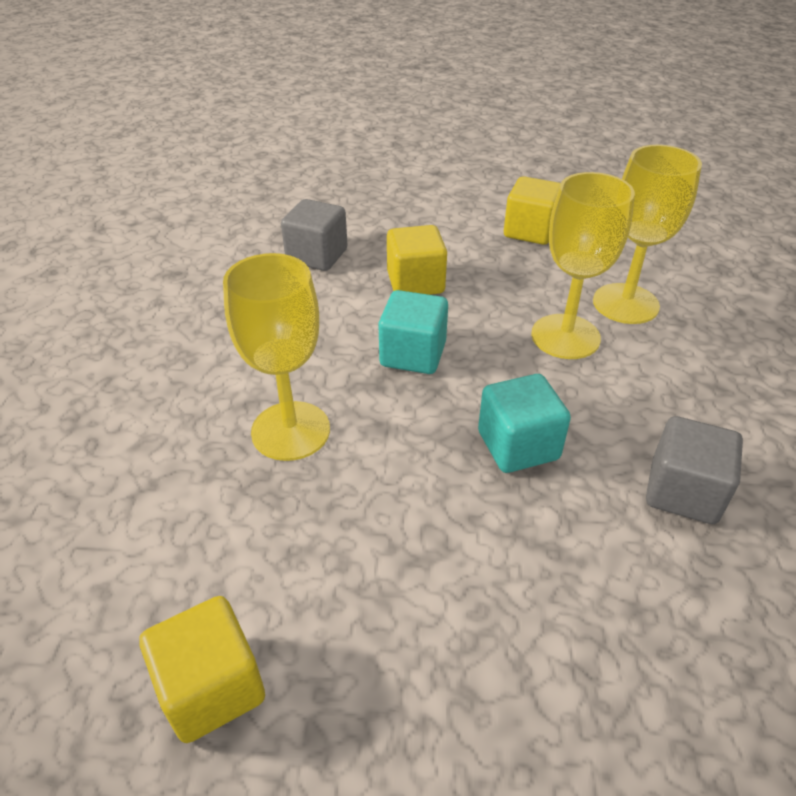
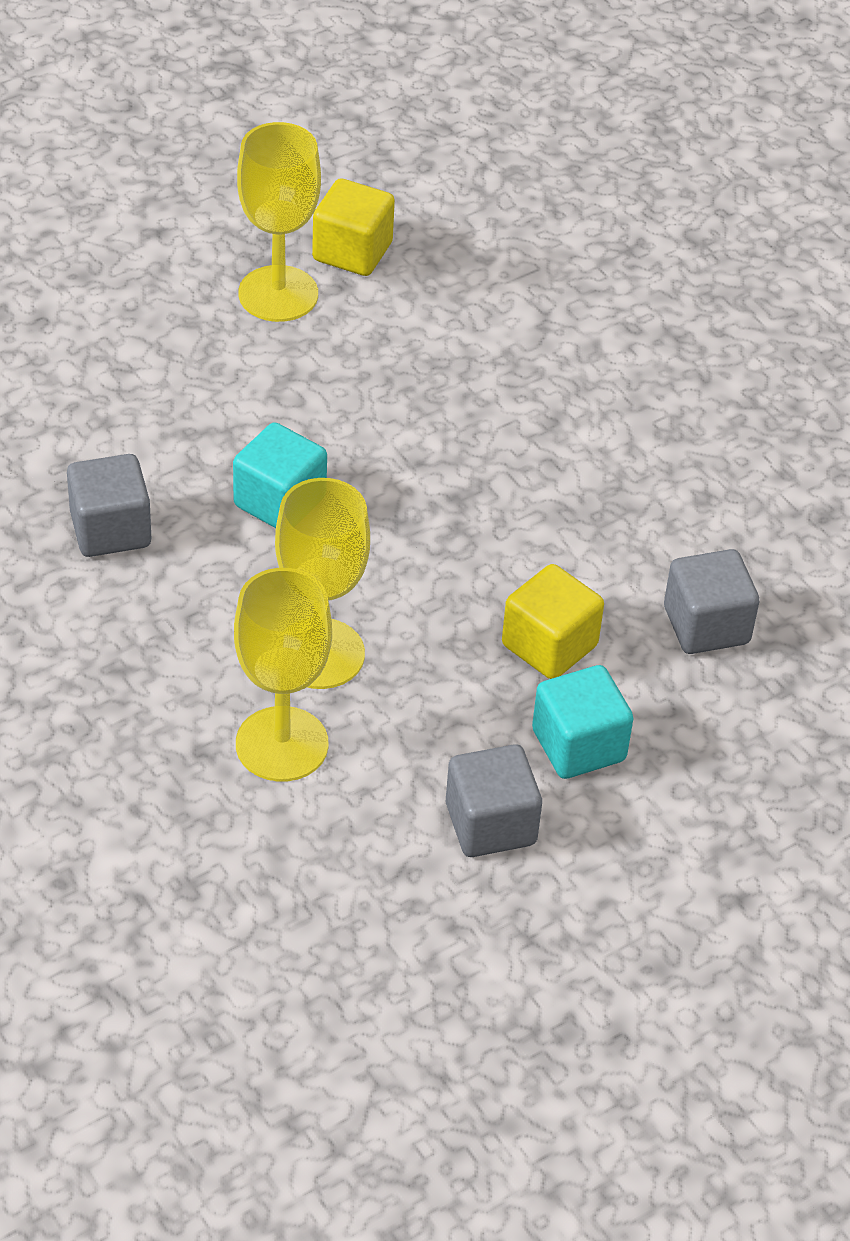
camera: 140 degrees right, 5 degrees up
(290, 431) = (488, 416): yellow goblet -> yellow goblet (278, 294)
(413, 354) = (458, 547): turquoise cube -> turquoise cube (578, 745)
(530, 231) = (490, 824): yellow cube -> grey cube

